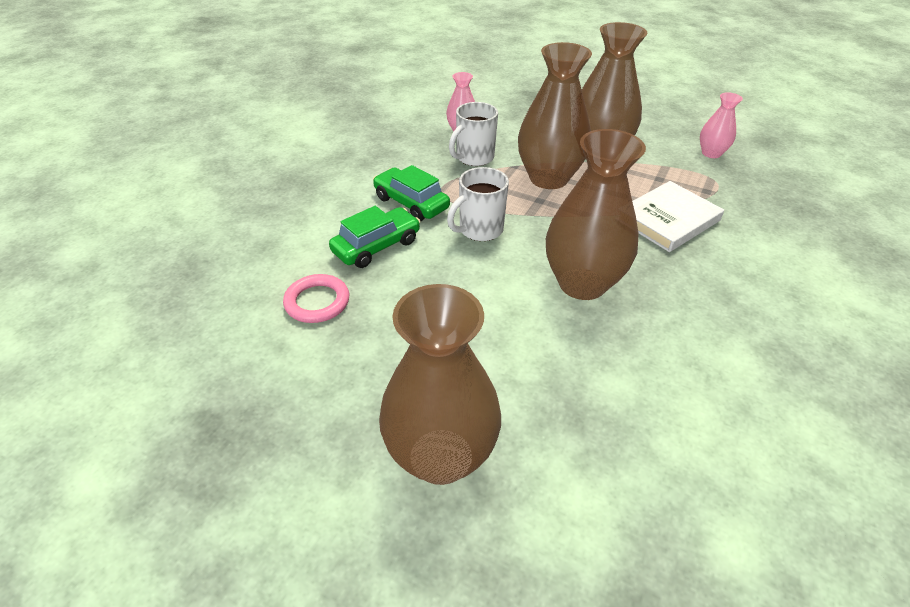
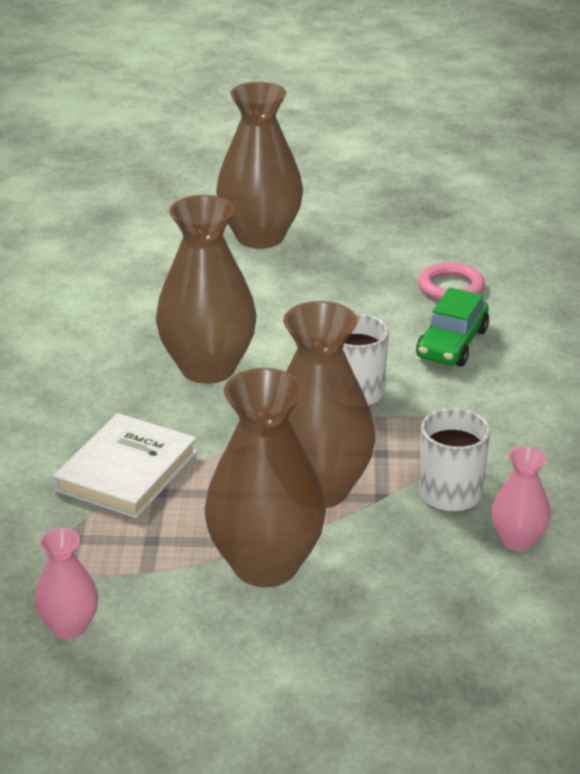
camera: 155 degrees right, 10 degrees down
(411, 203) = (467, 399): green car -> none

